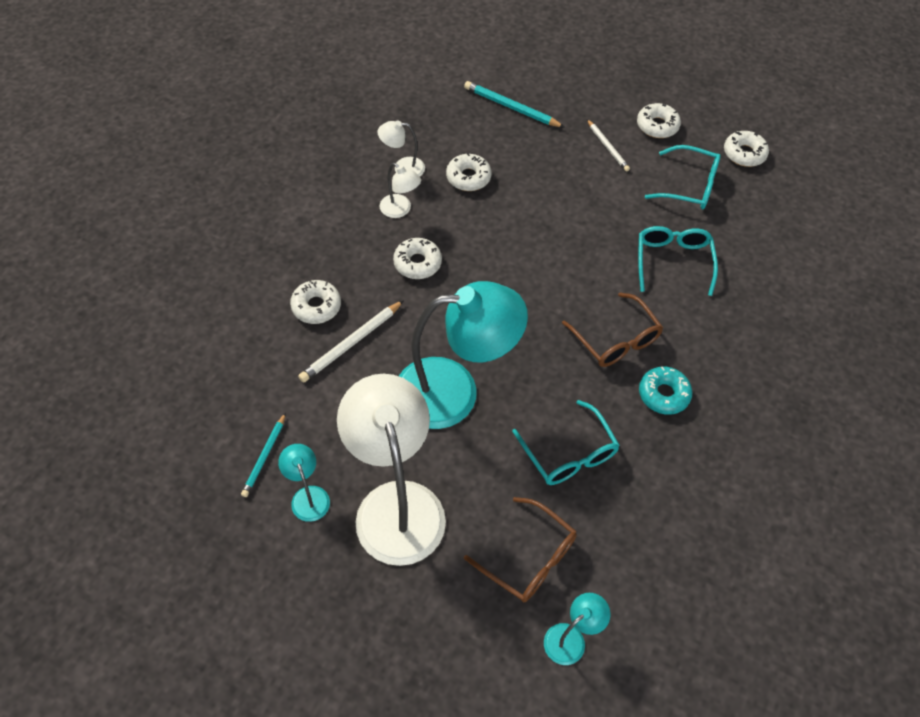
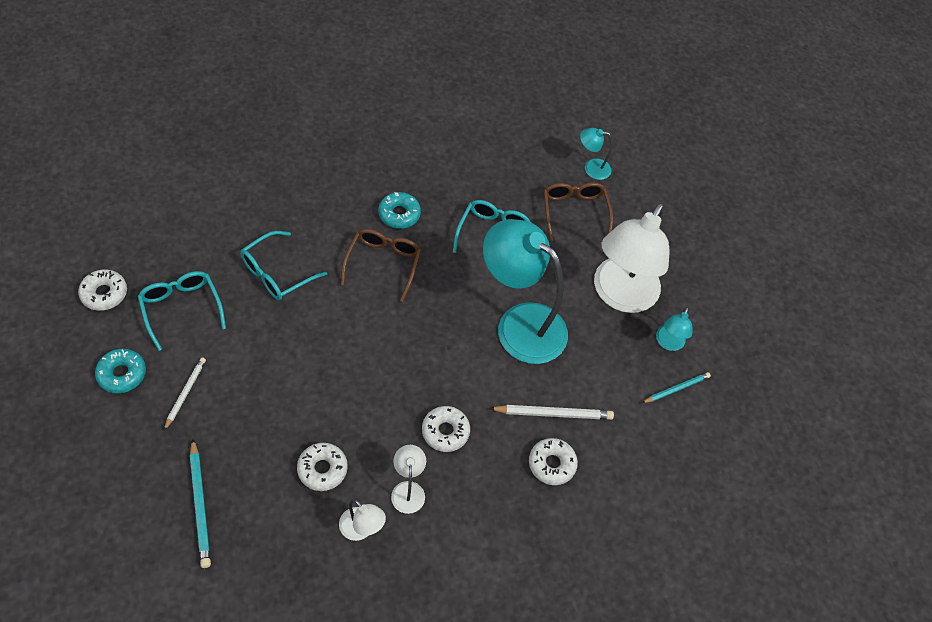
camera: 140 degrees left, 0 degrees up
(657, 126) = (122, 374): white donut -> turquoise donut

